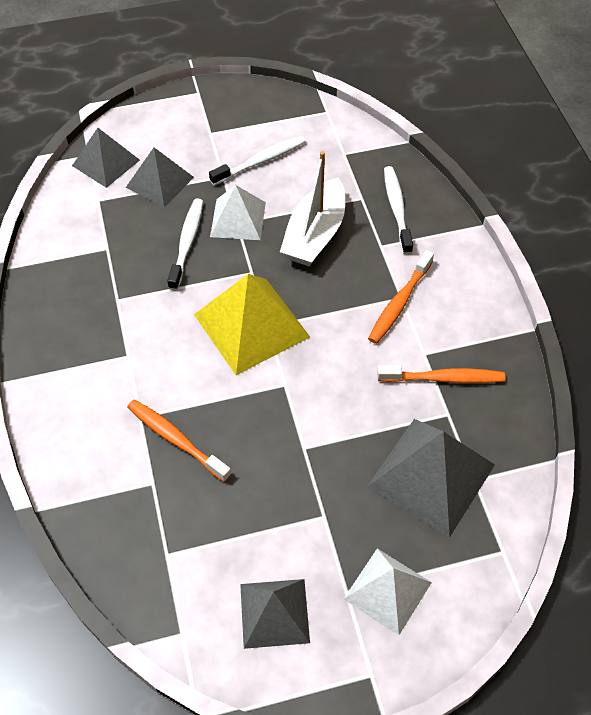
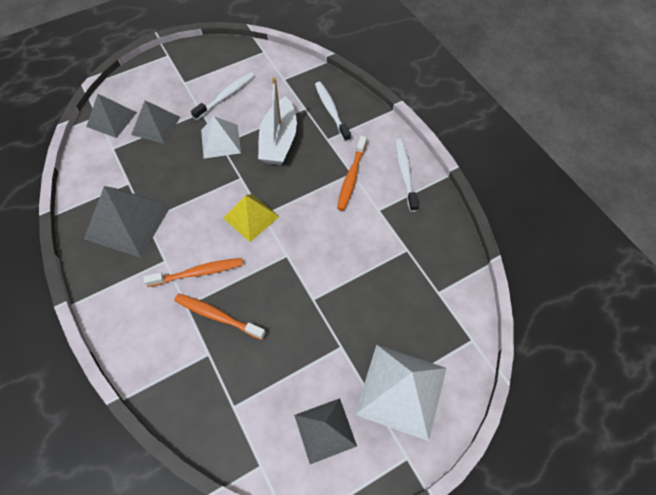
camera: 15 degrees left, 5 degrees up
(187, 243) = (187, 166): white toothbrush -> white toothbrush (405, 173)
(251, 325) = (251, 217): yellow pyramid -> yellow pyramid, size x0.64
(387, 590) = (401, 390): white pyramid -> white pyramid, size x1.57
(431, 476) = (408, 297): grey pyramid -> grey pyramid (128, 222)
(443, 378) = (397, 224): orange toothbrush -> orange toothbrush (198, 272)

